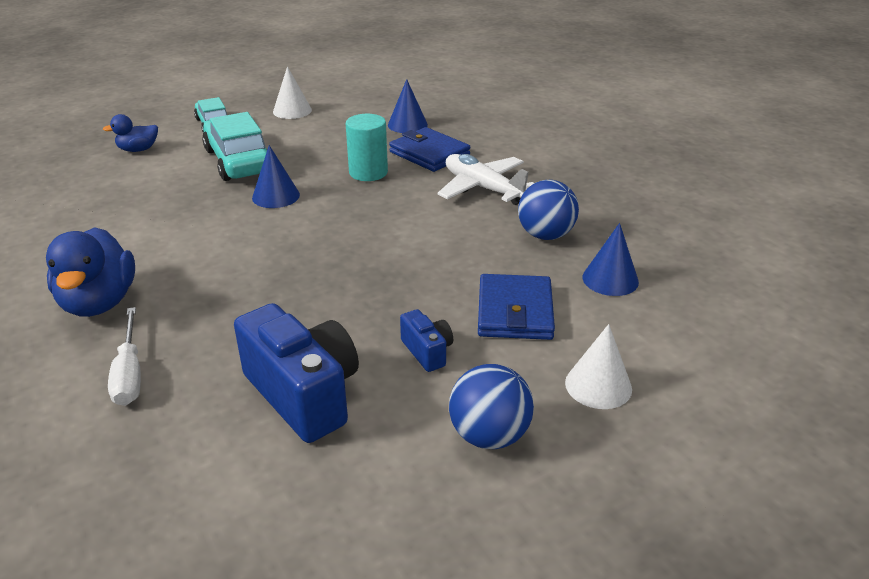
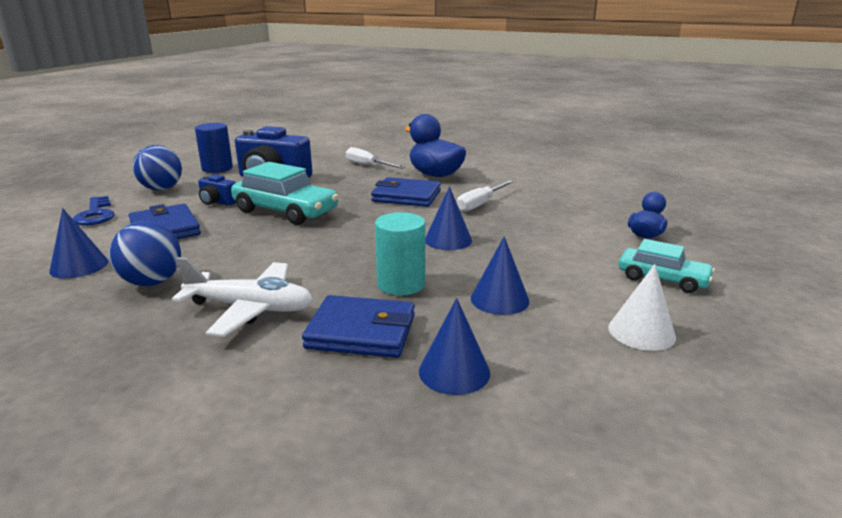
camera: 145 degrees right, 10 degrees down
(167, 227) = (480, 204): none -> white screwdriver
(208, 269) = (406, 196): none -> blue wallet
(239, 161) = (542, 254): turquoise car -> turquoise car (285, 211)
(327, 145) = (499, 299): none -> blue cone
(358, 491) = (217, 168): none -> blue cylinder
(598, 385) = (95, 214): white cone -> blue key

